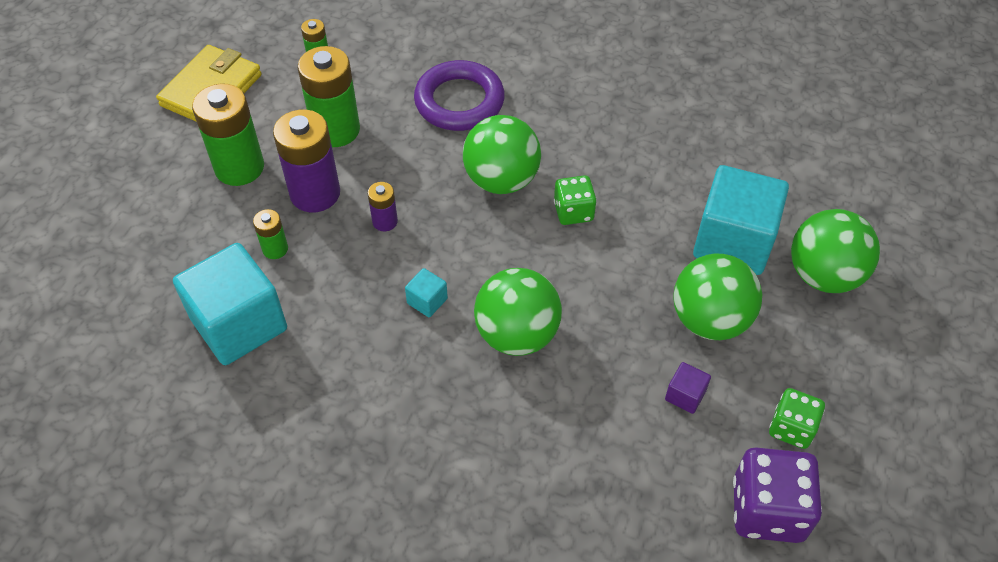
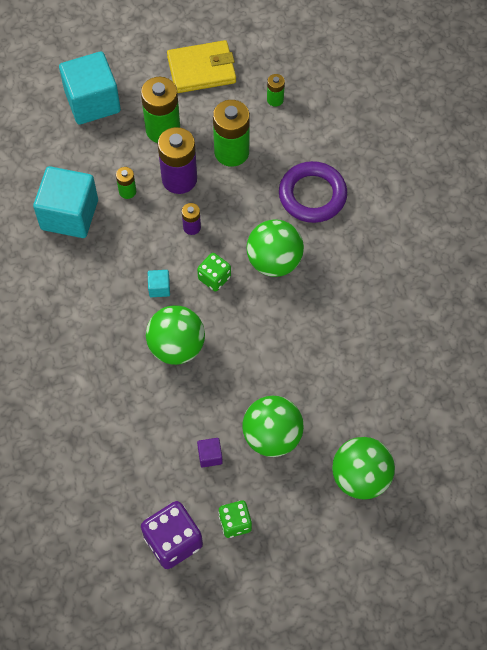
camera: 50 degrees right, 10 degrees up
(573, 212) = (285, 314): green dice -> green dice (214, 278)
(733, 241) = (341, 412): turquoise cube -> turquoise cube (92, 102)

